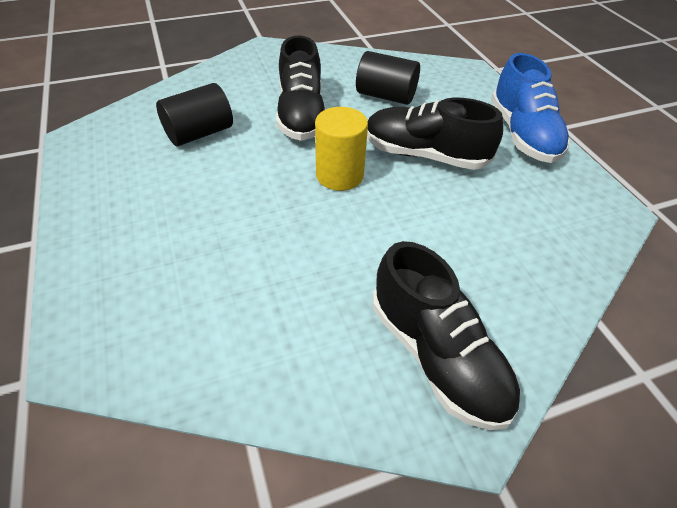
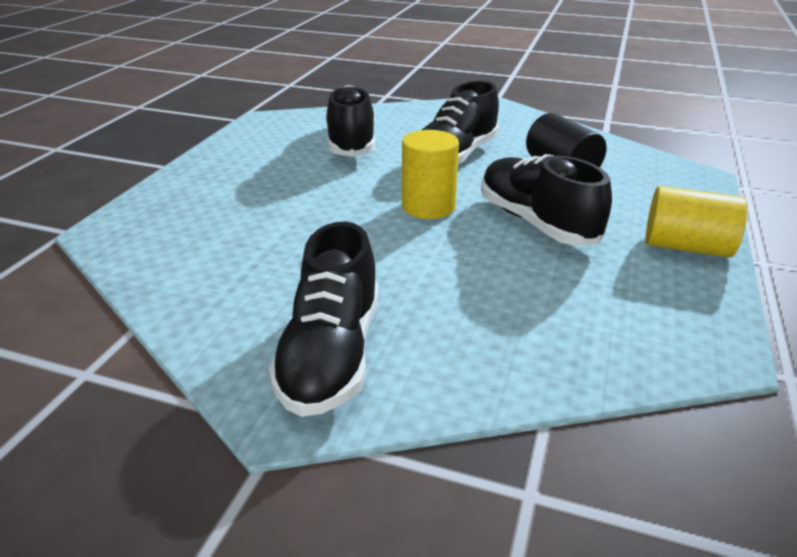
camera: 40 degrees right, 15 degrees down
(199, 133) = (351, 143): black cylinder -> black shoe
(523, 134) = (686, 247): blue shoe -> yellow cylinder

